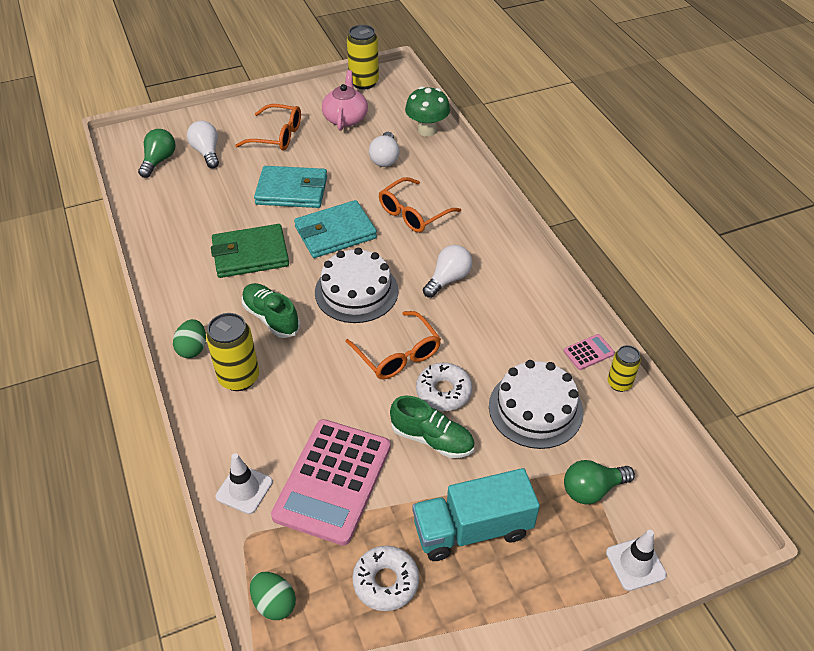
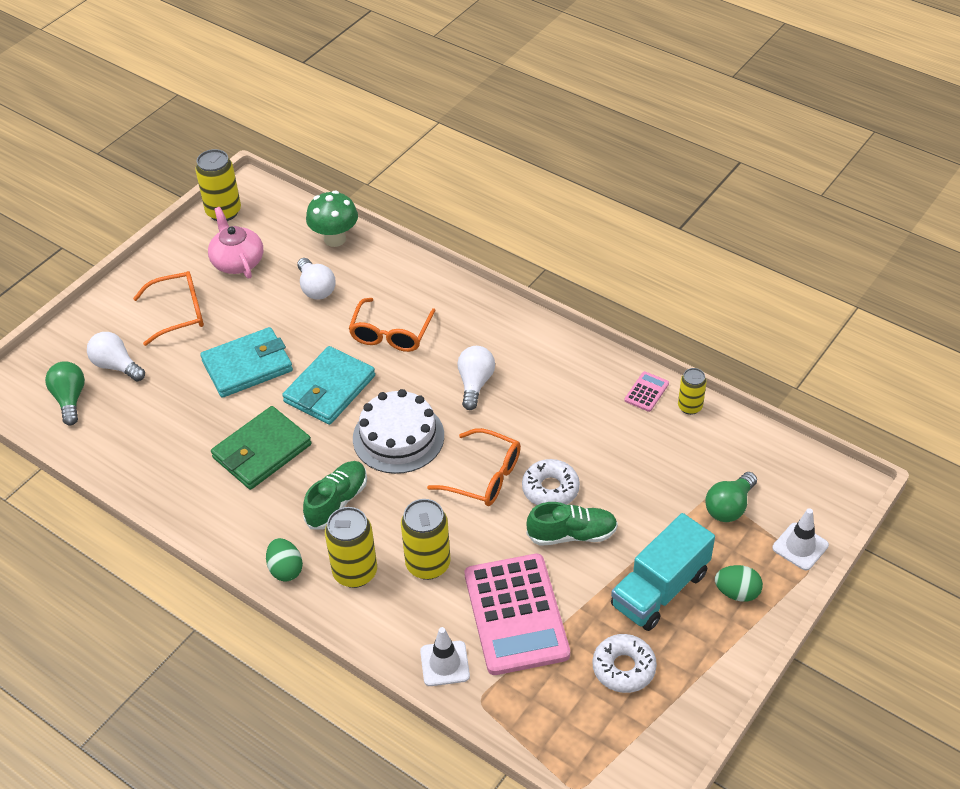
camera: 30 degrees left, 0 degrees up
(271, 317) = (337, 502): green shoe -> green shoe turned 105 degrees clockwise
(274, 603) = (548, 736): green egg -> green egg (737, 592)
(297, 401) = (428, 564): none -> yellow can
(535, 408) = (638, 463): white cake -> none

